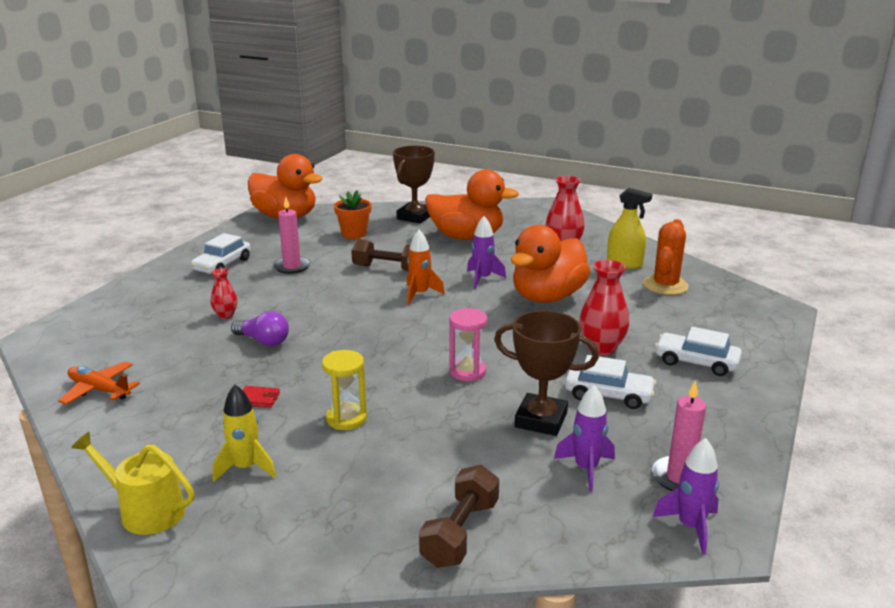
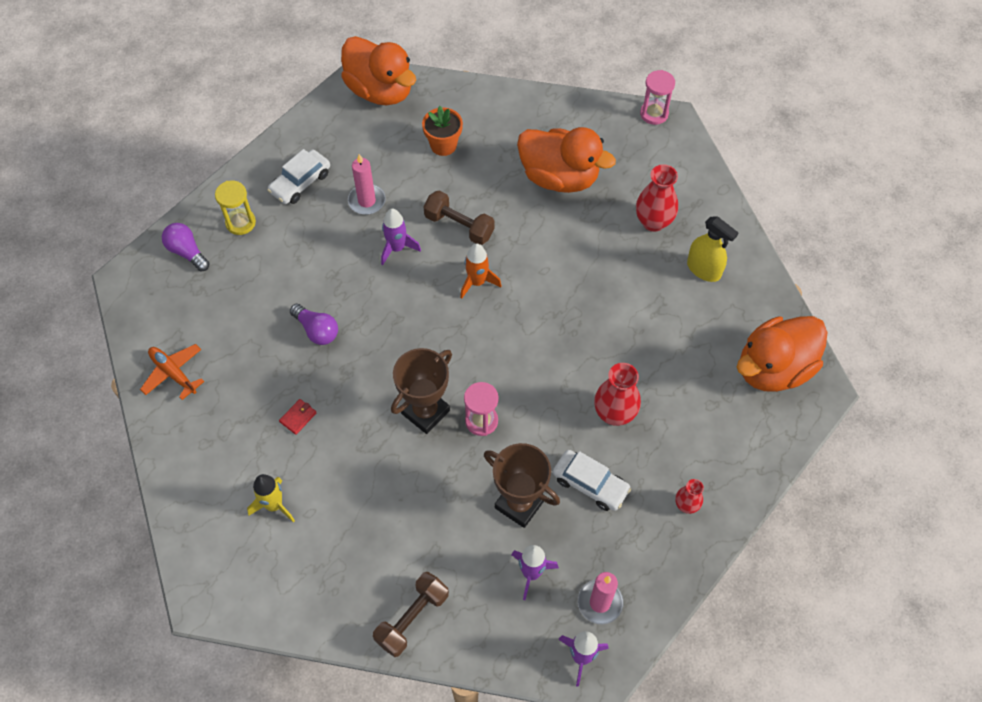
camera: 15 degrees right, 35 degrees up
(108, 314) = (187, 252): none -> purple light bulb
(146, 511) = (197, 536): yellow watering can -> none
(226, 315) = (290, 278): red vase -> red vase (686, 505)
(258, 399) = (298, 417): red wallet -> red wallet turned 75 degrees counterclockwise
(346, 418) = (363, 462): yellow hourglass -> yellow hourglass (240, 223)
(414, 217) = (517, 119): brown trophy -> brown trophy (425, 412)
(482, 279) = (547, 267): purple rocket -> purple rocket (397, 248)
(528, 203) = (654, 114): none -> pink hourglass
(547, 297) = (599, 315): orange duck -> orange duck (773, 368)
(665, 285) = (726, 321): orange cactus -> none
(696, 362) = (691, 456): white car -> none

